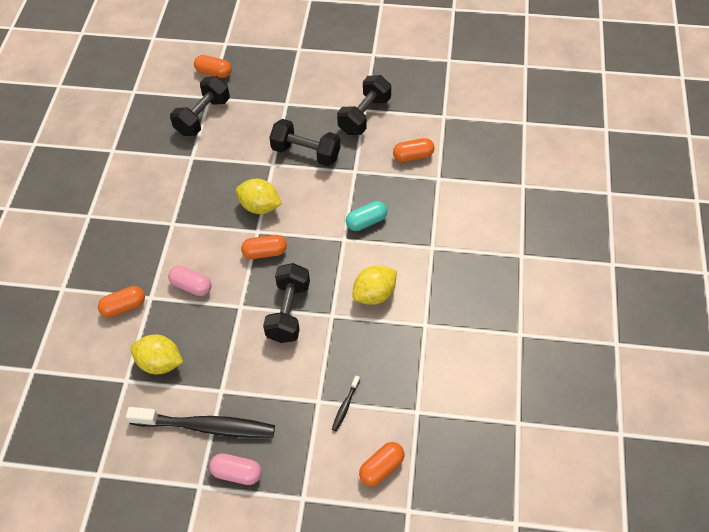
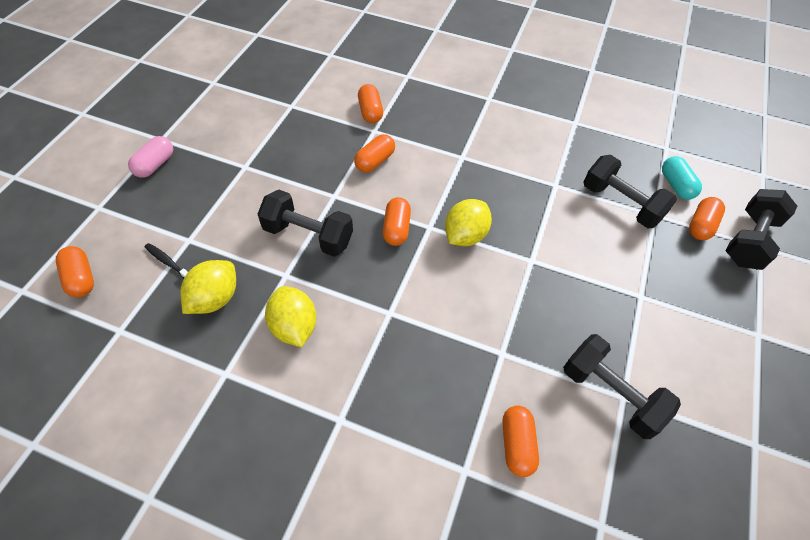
camera: 100 degrees right, 0 degrees up
(160, 363) = (297, 129): yellow lemon -> yellow lemon (215, 298)
(191, 286) = (375, 161): pink capsule -> orange capsule
(206, 427) = (213, 151): black toothbrush -> none
(306, 153) = (545, 301): black dumbbell -> black dumbbell (749, 240)
(366, 222) = (409, 346): turquoise capsule -> turquoise capsule (676, 185)

